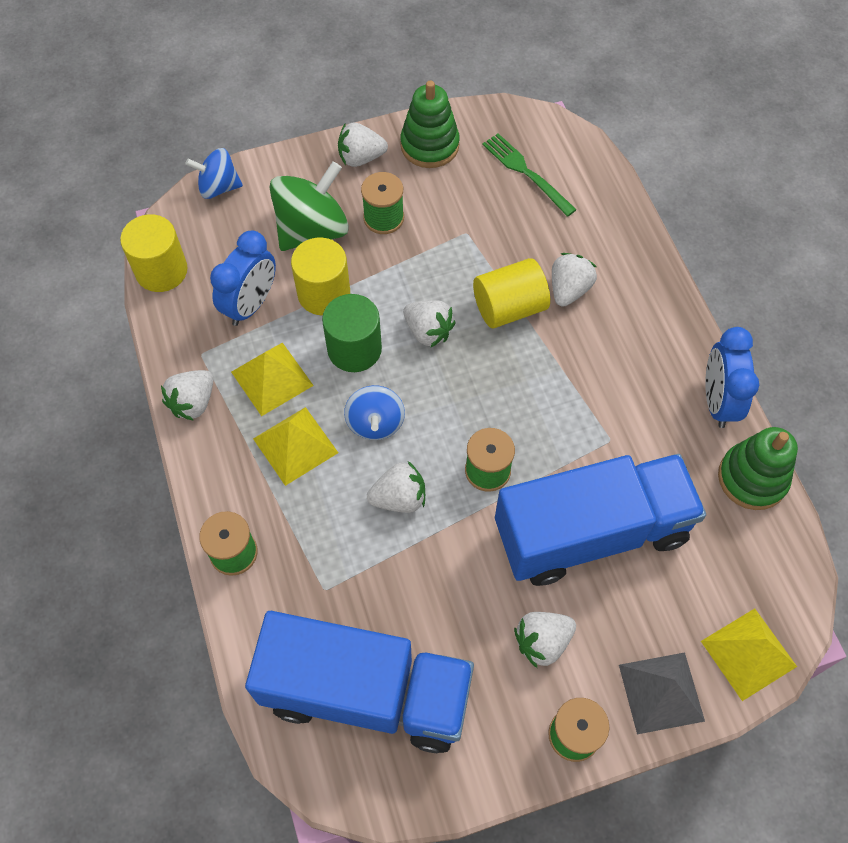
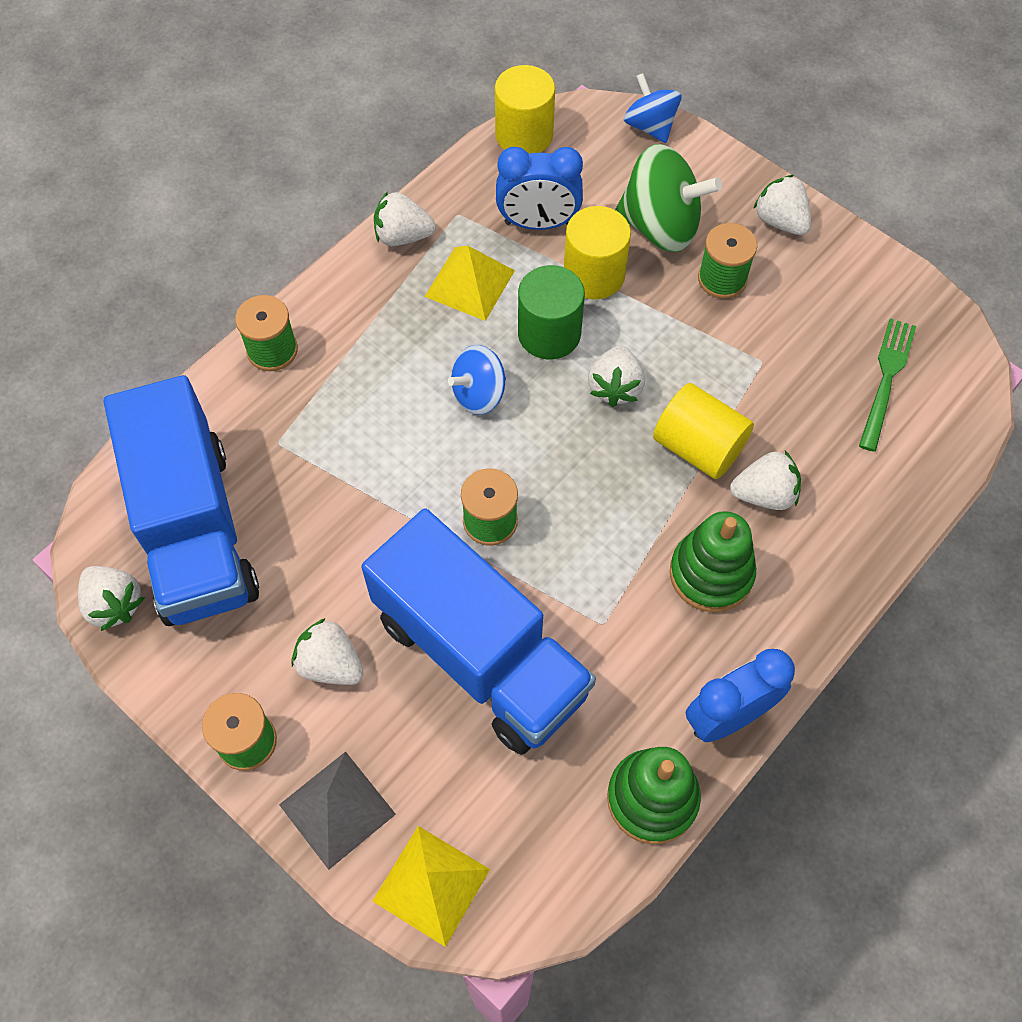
camera: 60 degrees right, 0 degrees up
(295, 445) = (411, 340): yellow pyramid -> none
(399, 498) = (410, 457): white strawberry -> white strawberry (114, 604)
(429, 145) = (847, 272): green stacking toy -> green stacking toy (711, 574)

